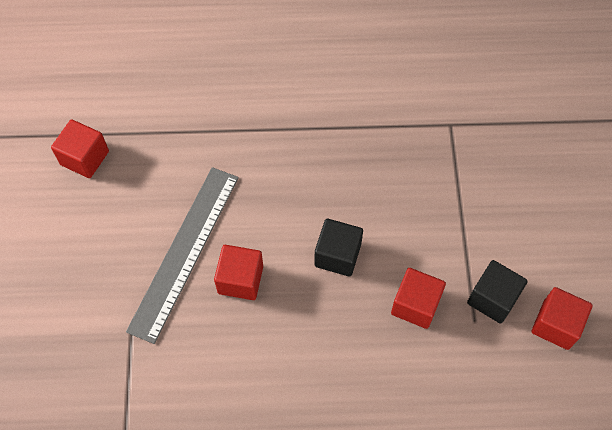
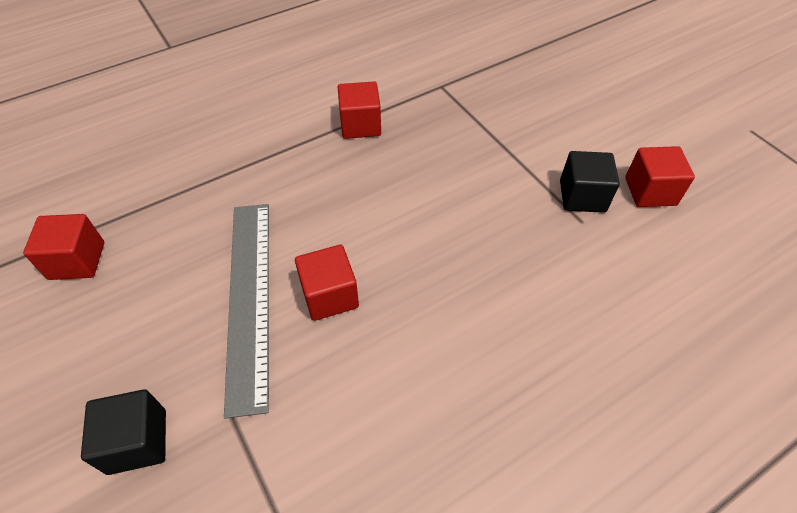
camera: 30 degrees left, 10 degrees down
(337, 255) = (415, 227): black cube -> black cube (137, 441)
(415, 305) = (520, 234): red cube -> red cube (360, 125)

